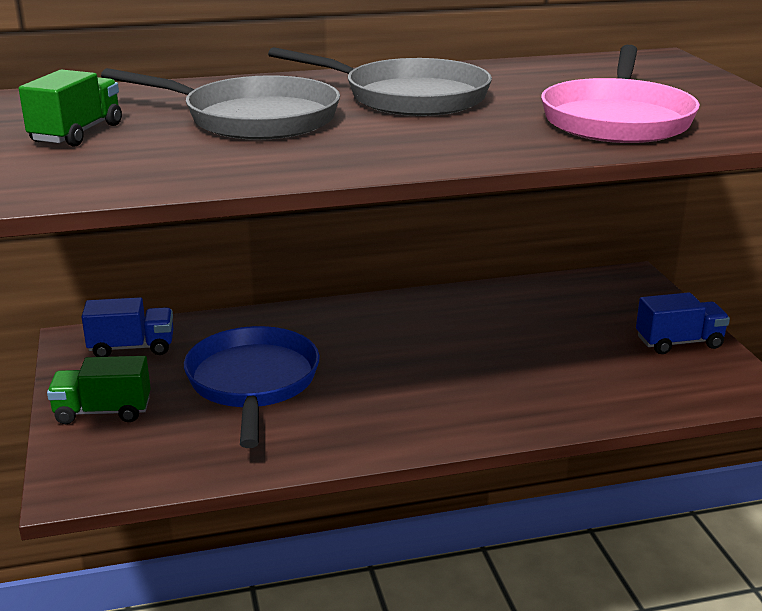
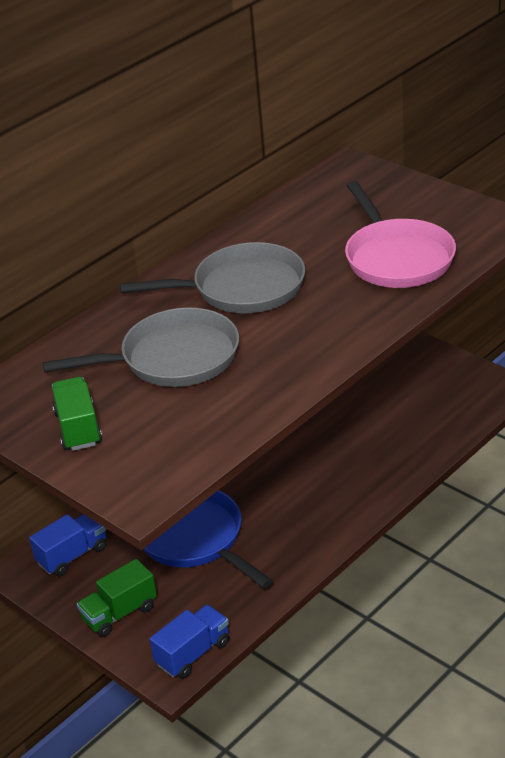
camera: 30 degrees left, 10 degrees up
(679, 342) = (431, 369): blue truck -> blue truck (193, 653)

